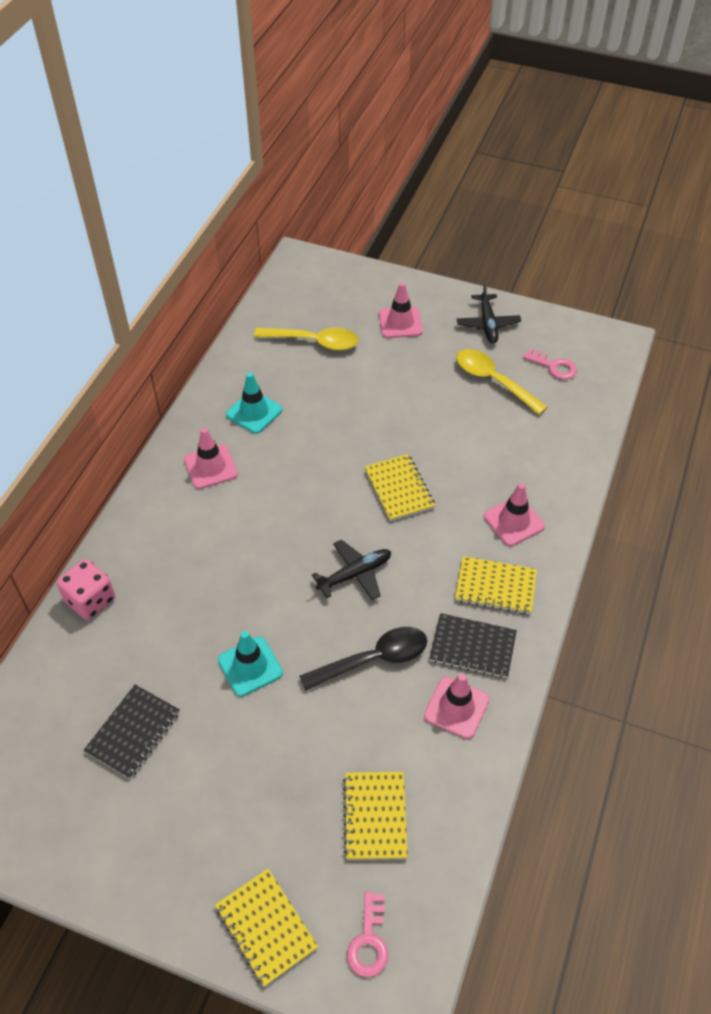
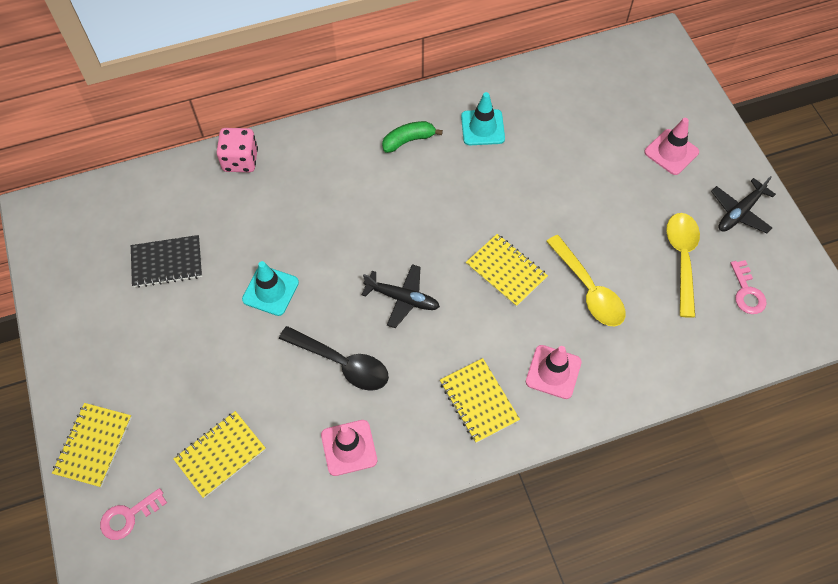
camera: 50 degrees right, 10 degrees up
(210, 467) = (408, 140): pink traffic cone -> green banana
(314, 342) = (588, 112): yellow spoon -> yellow spoon (588, 289)
(399, 489) = (506, 271): yellow notebook -> yellow notebook turned 75 degrees counterclockwise
(472, 647) = (410, 423): black notebook -> none

